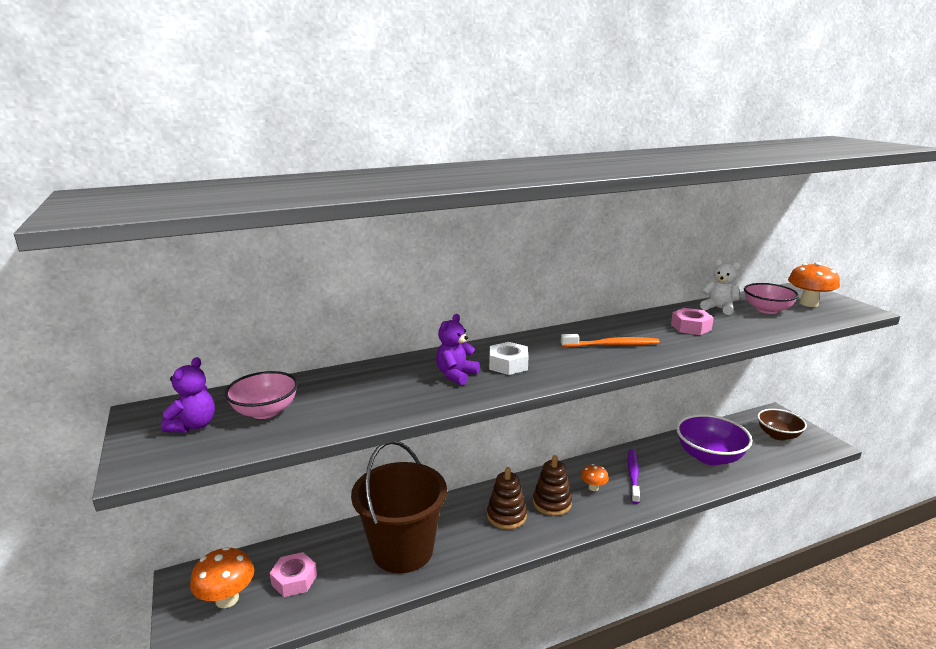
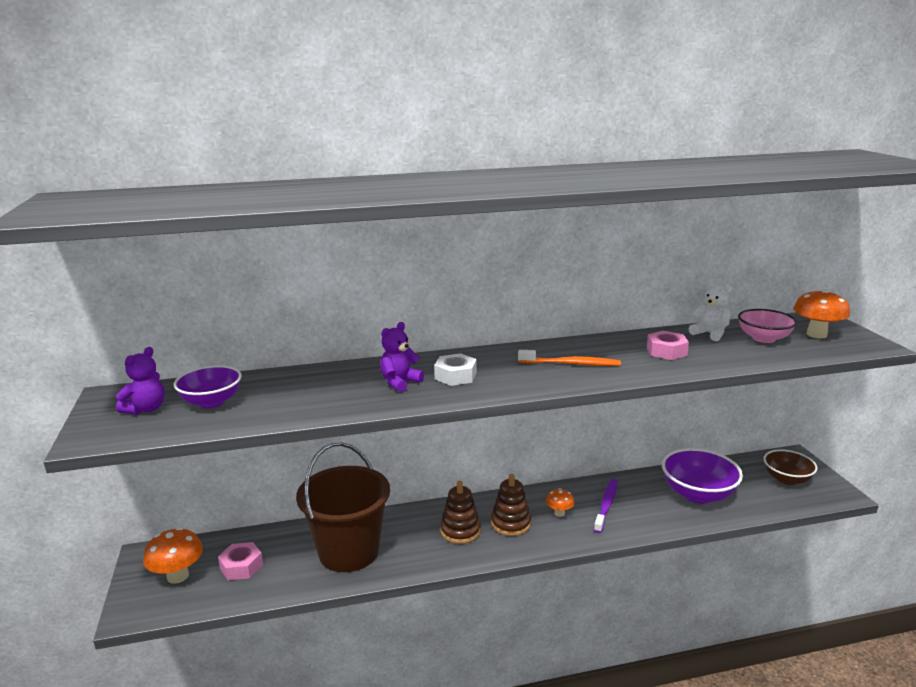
camera: 10 degrees right, 0 degrees up
(265, 411) = (211, 402): pink bowl -> purple bowl

